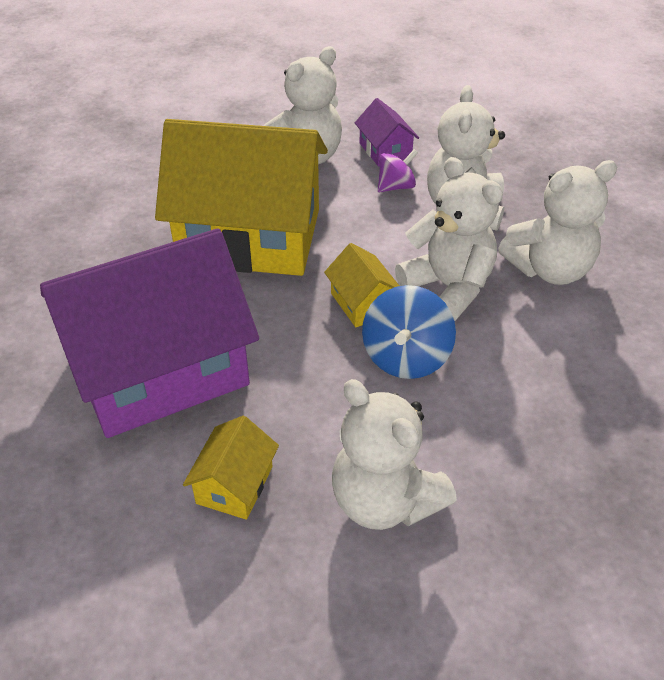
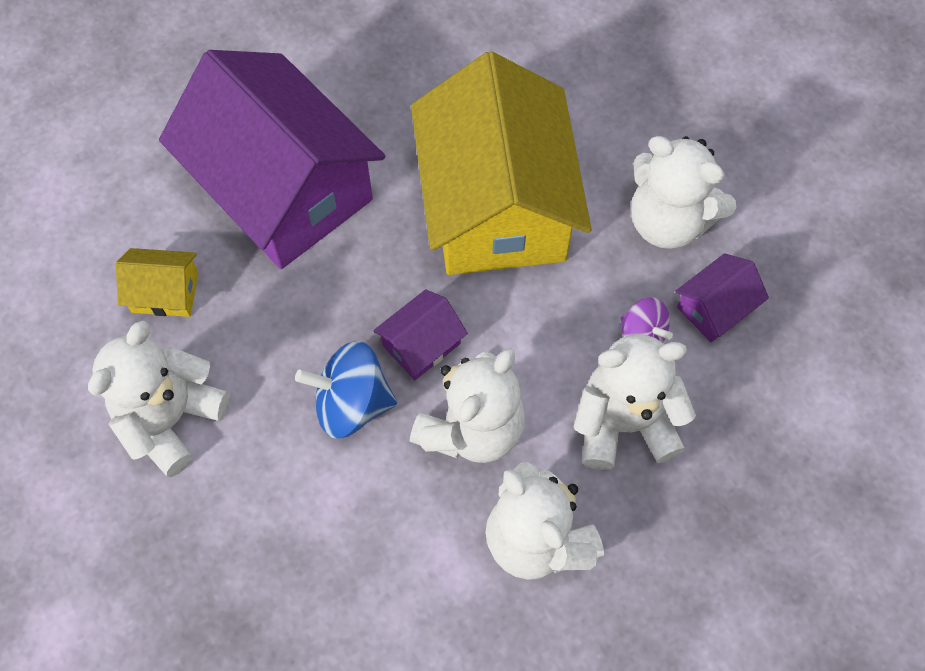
camera: 75 degrees right, 20 degrees up
(363, 303) = (421, 344): yellow house -> purple house

